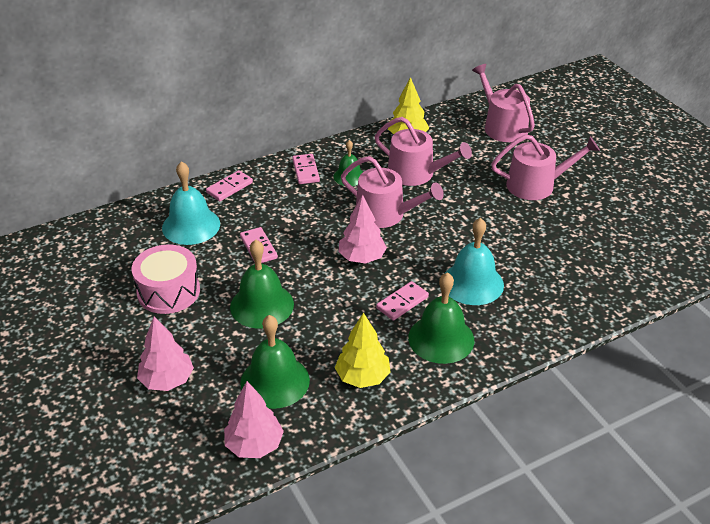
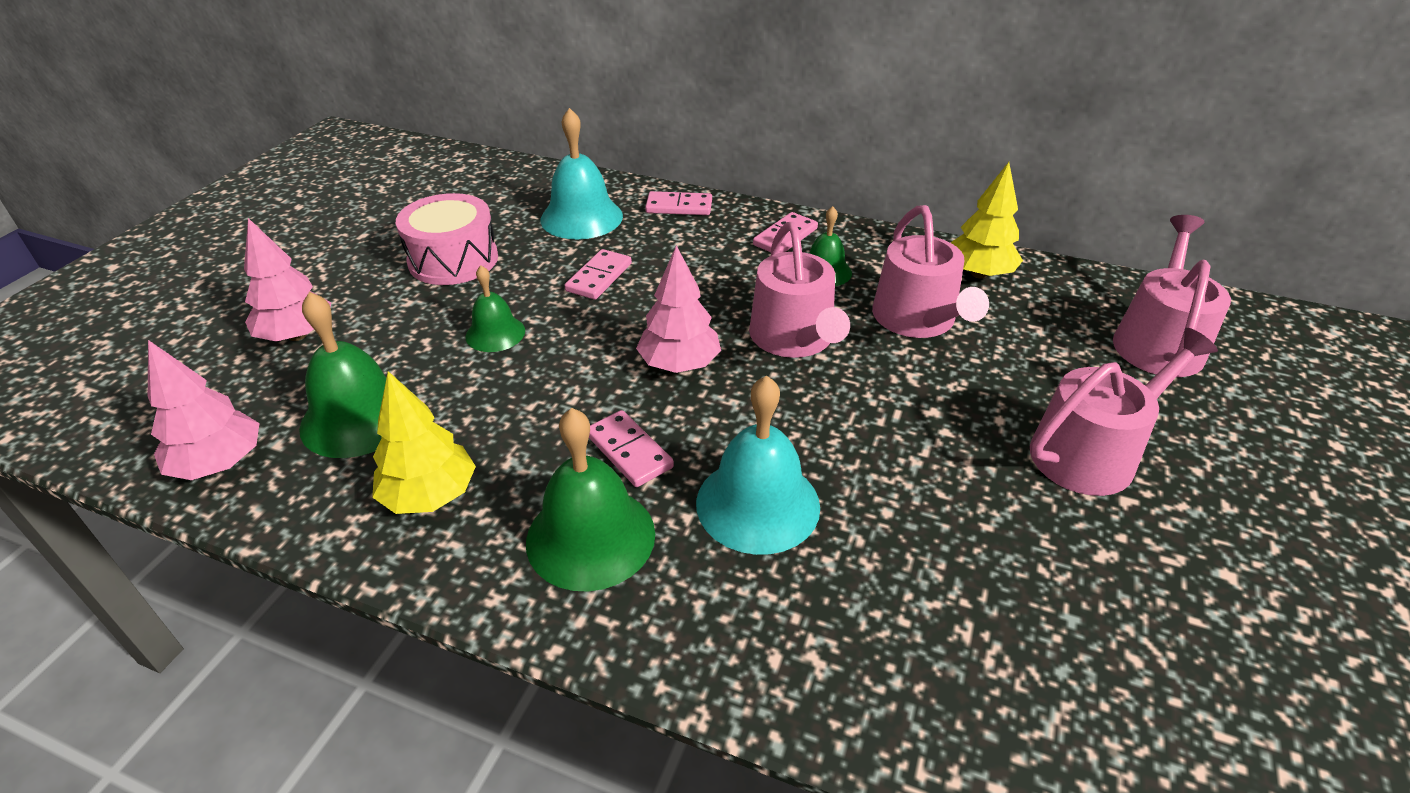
camera: 50 degrees right, 0 degrees up
(262, 305) = (495, 333): green bell -> green bell, size x0.59
(402, 303) = (629, 451): pink domino -> pink domino turned 45 degrees clockwise
(537, 185) = (1092, 452): pink watering can -> pink watering can turned 75 degrees counterclockwise

